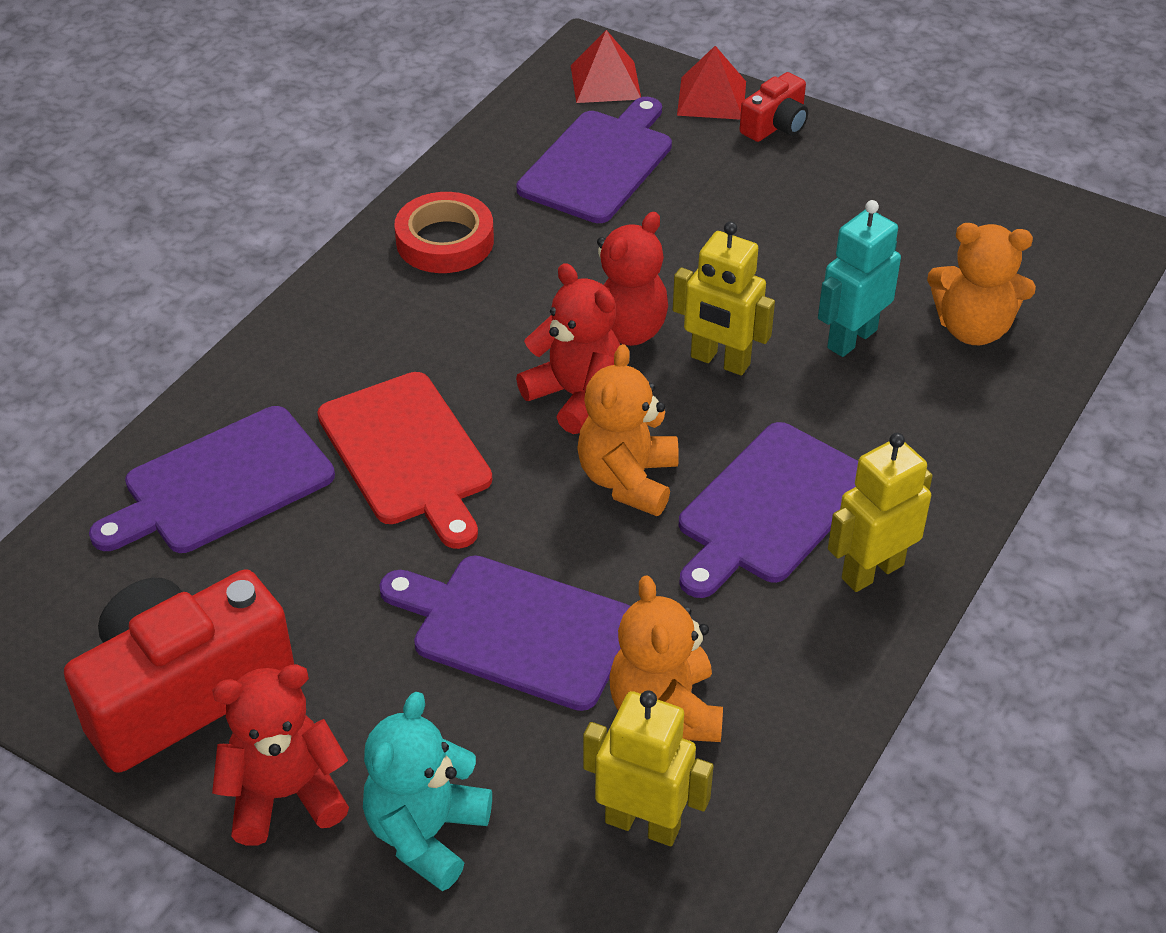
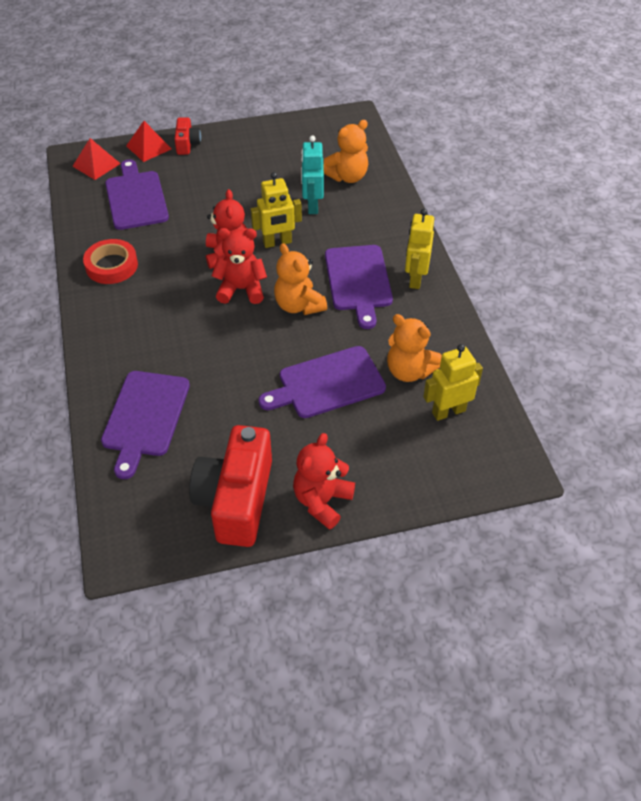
camera: 45 degrees left, 5 degrees up
(408, 454) = (206, 353): red cutting board -> none
(426, 833) = (386, 472): turquoise teddy bear -> none

